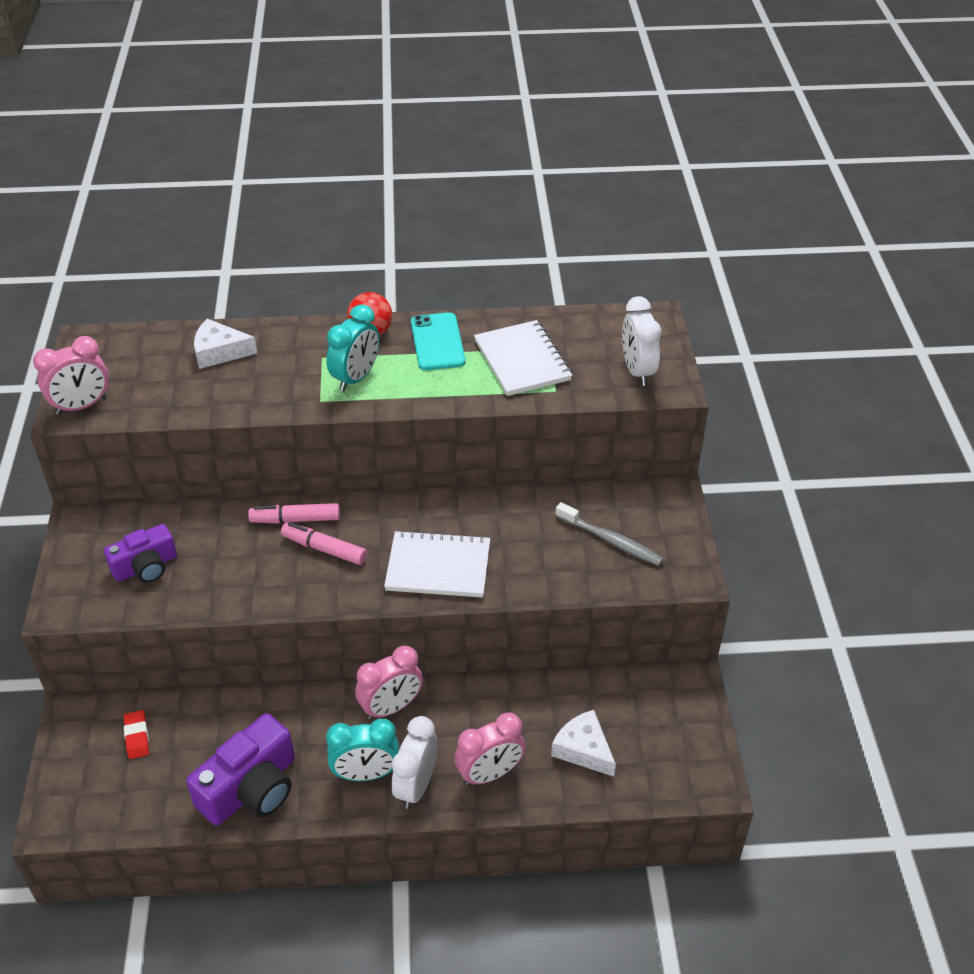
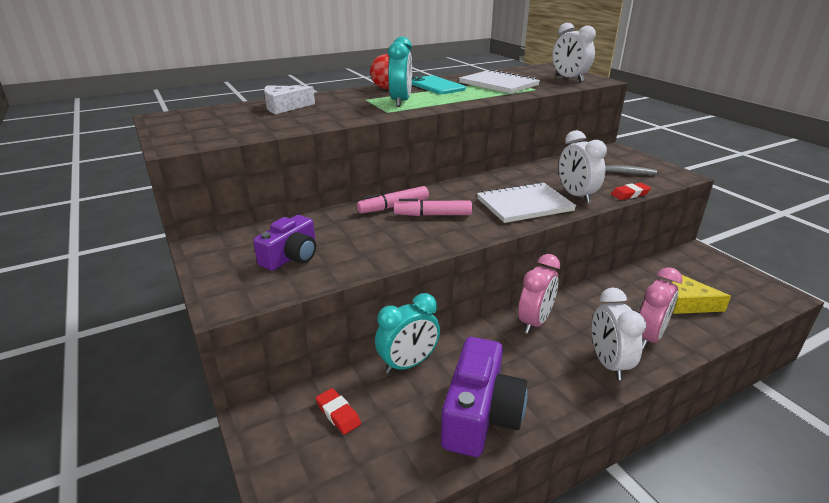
camera: 25 degrees left, 15 degrees down
(82, 406) = (186, 140): pink clock -> none
(366, 774) = (563, 369): turquoise clock -> turquoise clock (408, 364)
(514, 571) = (576, 195): none -> white clock
(582, 591) = (630, 194): none -> red eraser
(583, 749) = (687, 303): white cheese -> yellow cheese

